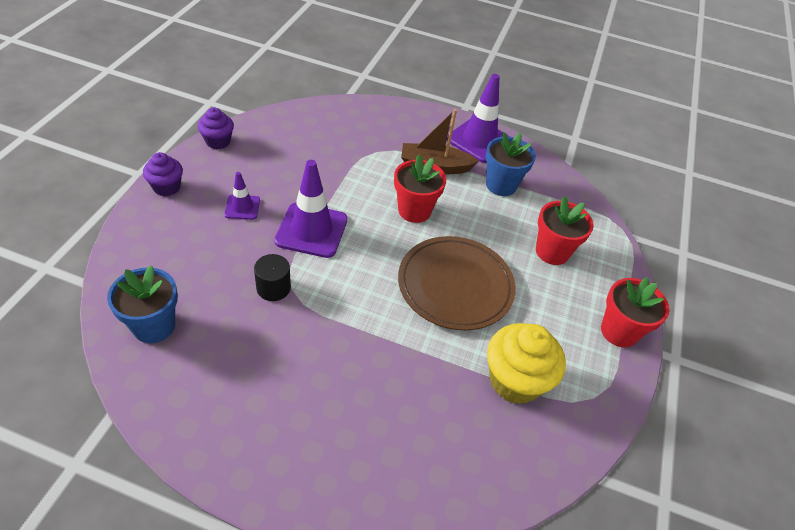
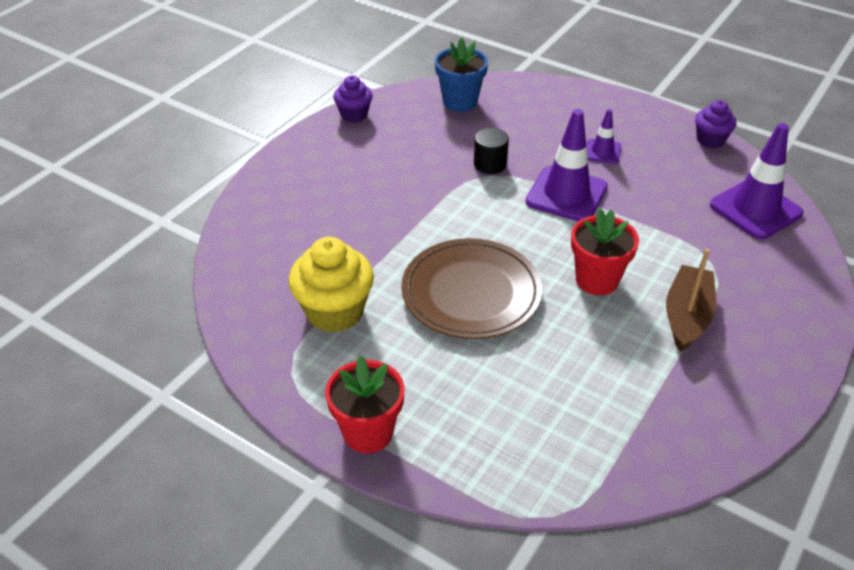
camera: 110 degrees right, 5 degrees down
(167, 187) = (631, 108): purple cupcake -> purple cupcake (354, 115)
(479, 140) = (758, 382): purple traffic cone -> purple traffic cone (755, 209)
(501, 185) = (651, 382): blue flower pot -> none
(552, 252) = (513, 404): red flower pot -> none

